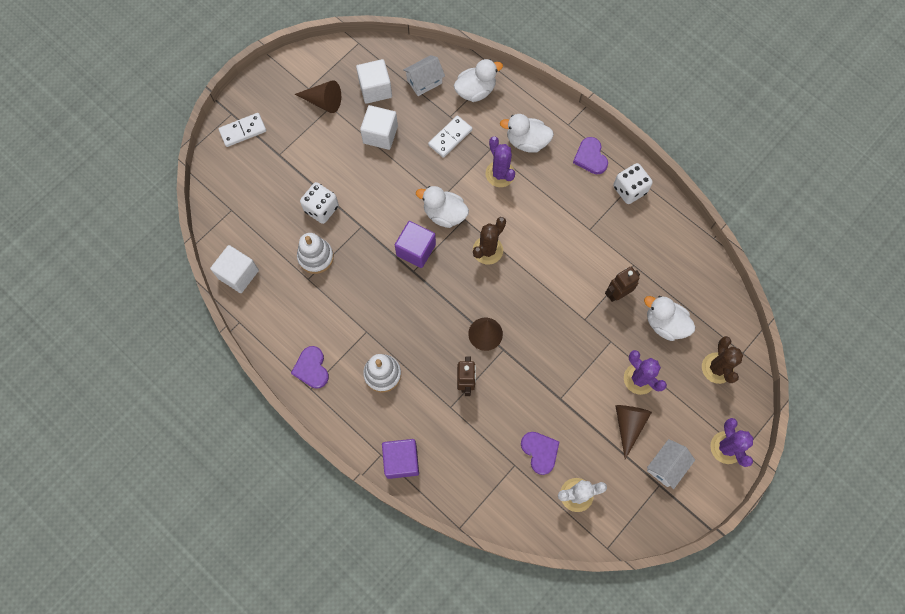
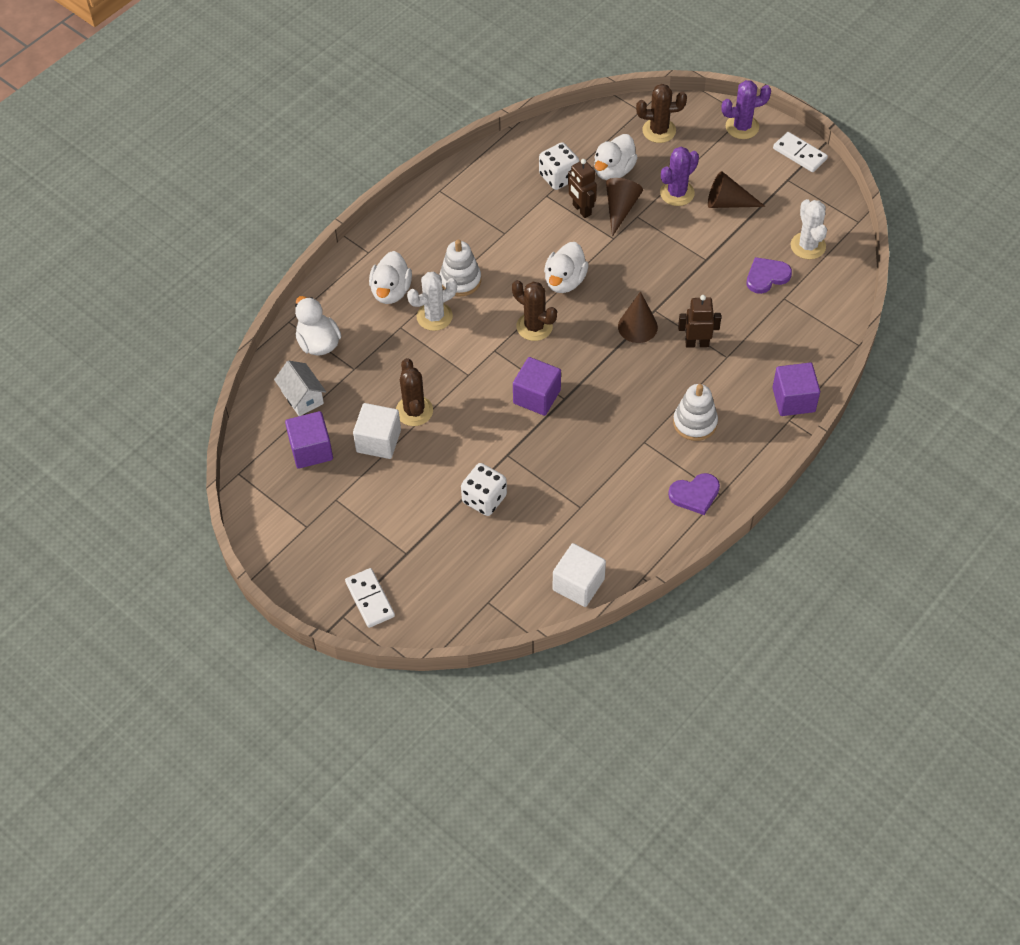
camera: 90 degrees left, 15 degrees down
(316, 257) = (551, 500): white stacking toy -> white stacking toy (460, 280)
(323, 102) = (328, 507): brown cone -> brown cone (620, 208)
(375, 89) = (311, 450): white cube -> purple cube
(407, 159) = (414, 411): none -> brown cactus
(444, 214) = (489, 370): white duck -> white duck (565, 281)
(450, 137) = (384, 367): white domino -> white domino (799, 154)
(500, 174) = (434, 316): purple cactus -> white cactus
(590, 157) = (412, 231): purple heart -> none
(629, 190) = (454, 197): white dice -> white dice (558, 177)
(666, 466) = (767, 173): white house -> none

